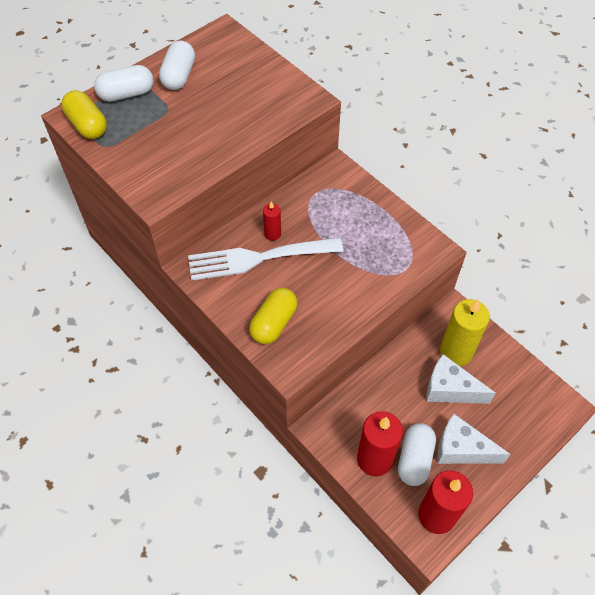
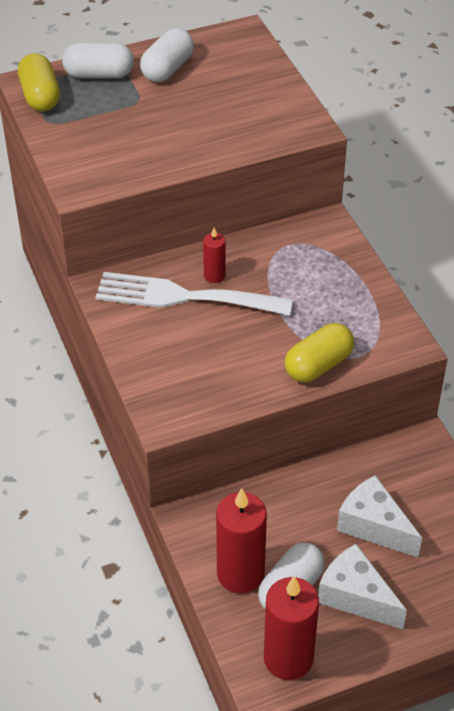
camera: 20 degrees right, 10 degrees down
(274, 323) = (169, 369): yellow capsule -> yellow capsule (318, 365)
(456, 352) = (403, 487): yellow candle -> none

